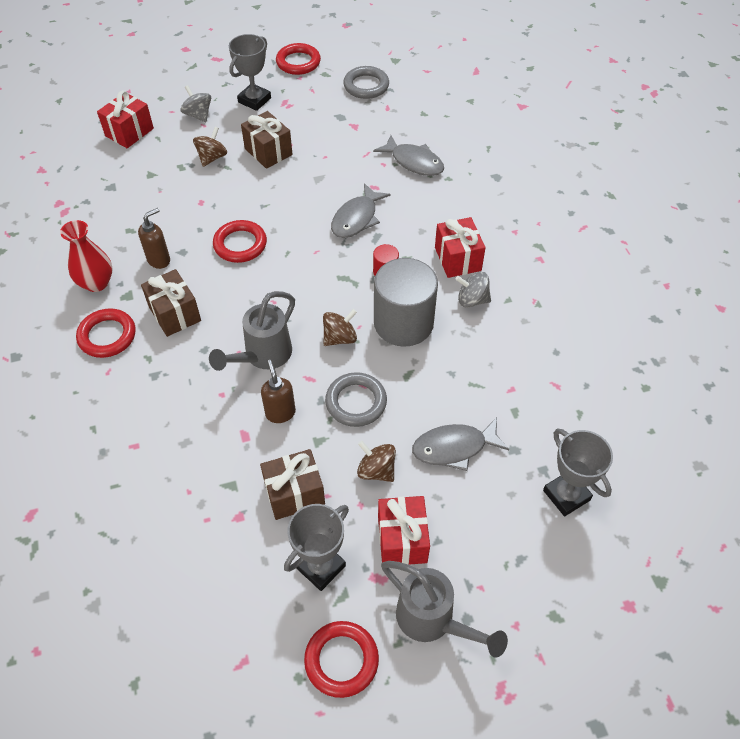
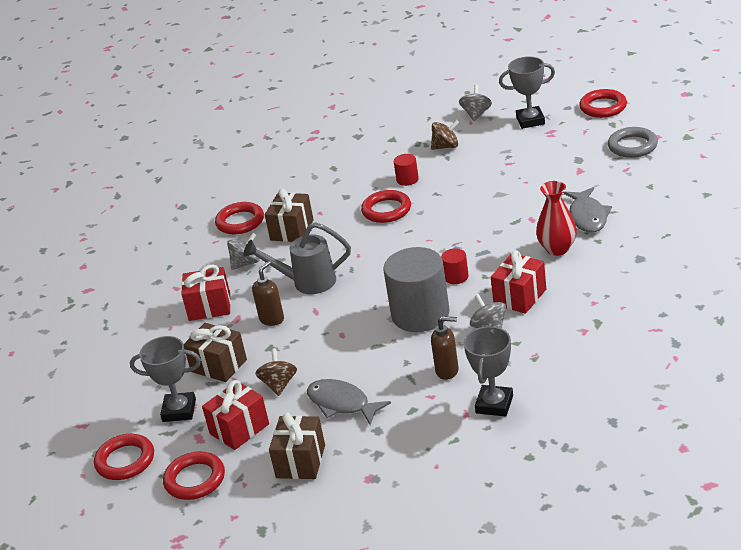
camera: 55 degrees right, 20 degrees down
(96, 283) = (274, 189): red vase -> red vase (557, 249)
(129, 132) = (415, 106): red gift -> red gift (209, 307)
(159, 260) = (326, 194): brown soap dispenser -> brown soap dispenser (447, 371)
(174, 374) = (246, 263): none -> grey spinning top
(219, 206) = (407, 179): none -> red cylinder
(268, 152) = (489, 160): brown gift -> brown gift (300, 461)
(340, 338) = (367, 299): brown spinning top -> none
(356, 218) = (487, 233): grey fish -> none
(356, 402) = (322, 341): grey ring -> none
(433, 621) = (195, 479): grey watering can -> red ring
(566, 495) = (369, 477): grey trophy -> grey trophy (494, 404)

